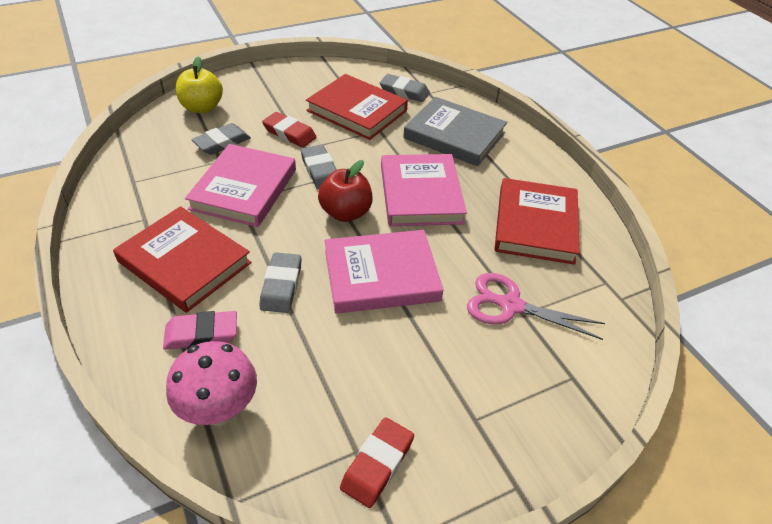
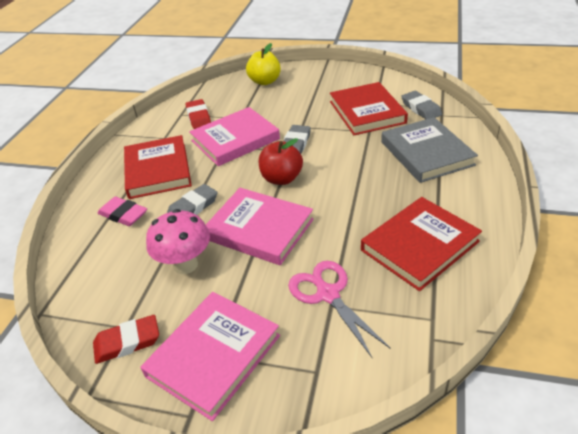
camera: 45 degrees right, 5 degrees down
(219, 410) = (87, 260): pink mushroom -> pink mushroom (185, 264)
(222, 143) = (253, 107): grey eraser -> none
(289, 133) = (302, 114): red eraser -> red eraser (198, 117)
(421, 194) = (349, 186): pink book -> pink book (213, 355)

